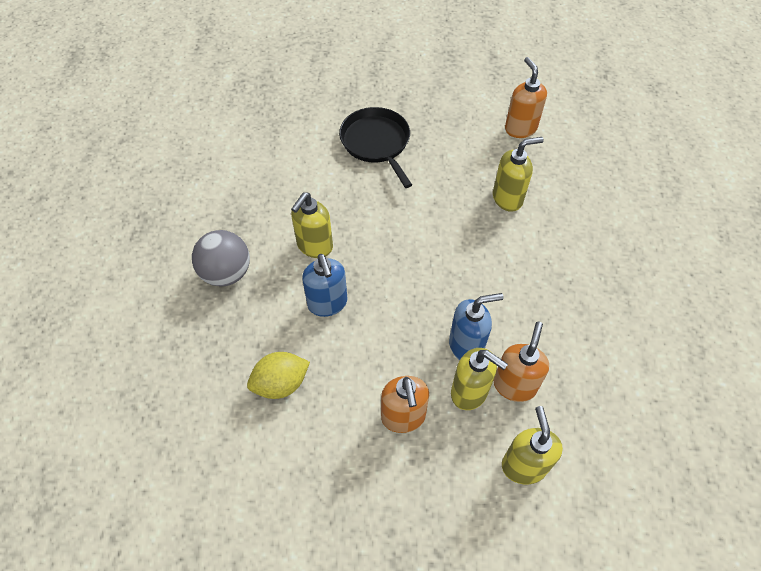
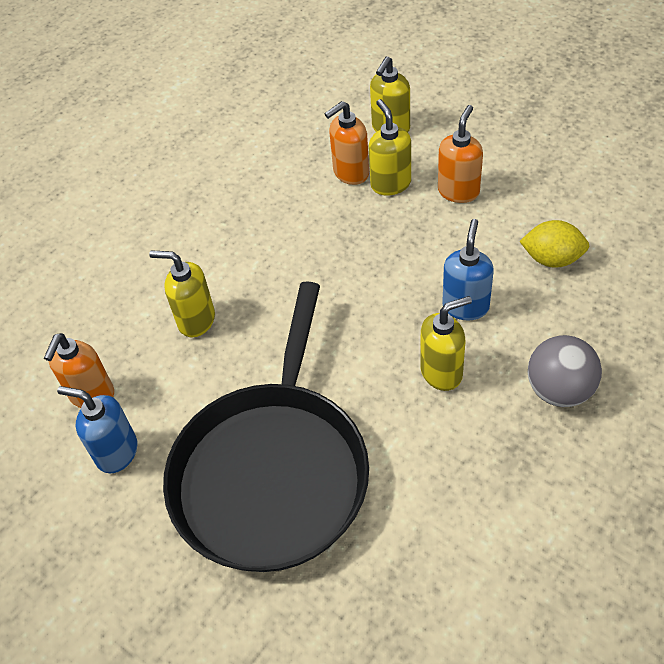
camera: 140 degrees left, 5 degrees down
(376, 143) = (272, 472): black pan -> black pan, size x1.87
(466, 345) = (363, 215): blue soap dispenser -> blue soap dispenser (116, 452)

